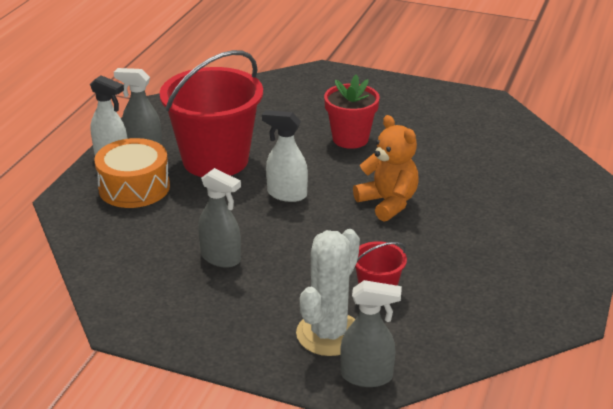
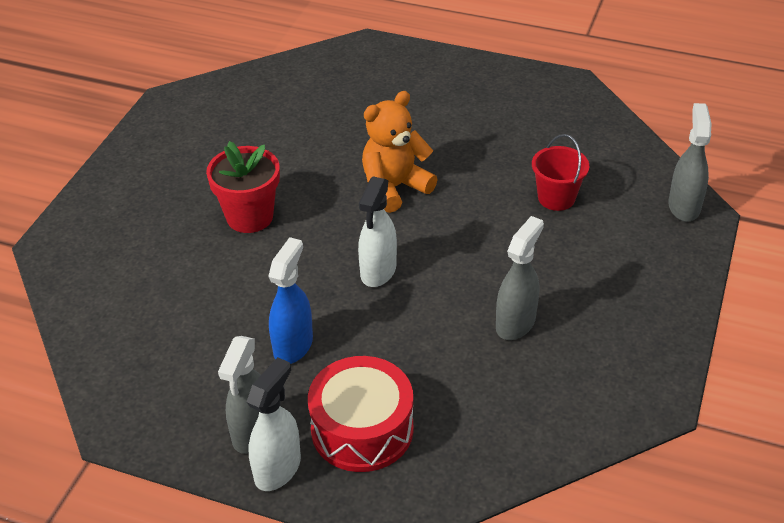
camera: 90 degrees left, 10 degrees up
(134, 187) = (362, 429): orange drum -> red drum
(215, 160) = (293, 345): red bucket -> blue spray bottle
(329, 334) = (630, 232): white cactus -> none

